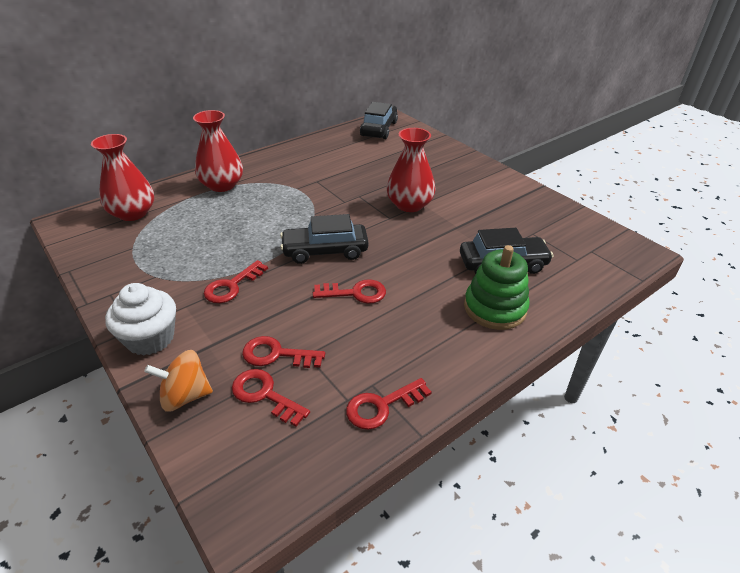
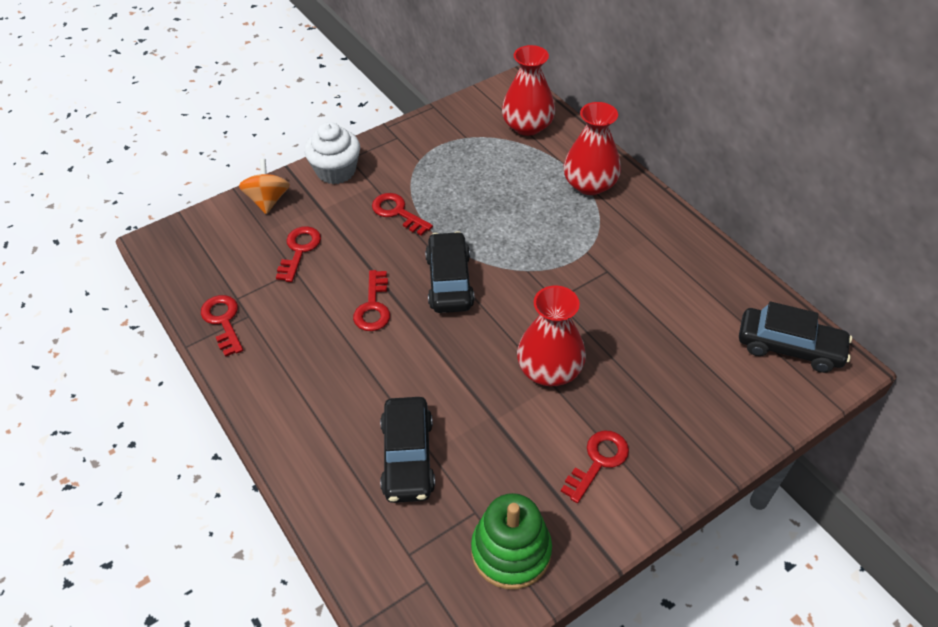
camera: 95 degrees right, 10 degrees up
(265, 395) = (256, 246): red key -> red key (598, 461)
(495, 308) = (328, 431): green stacking toy -> green stacking toy (511, 551)

